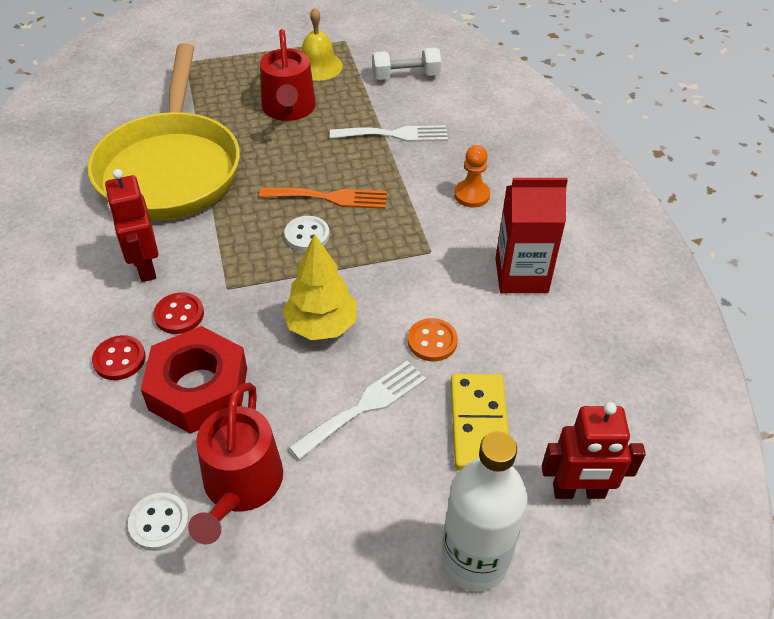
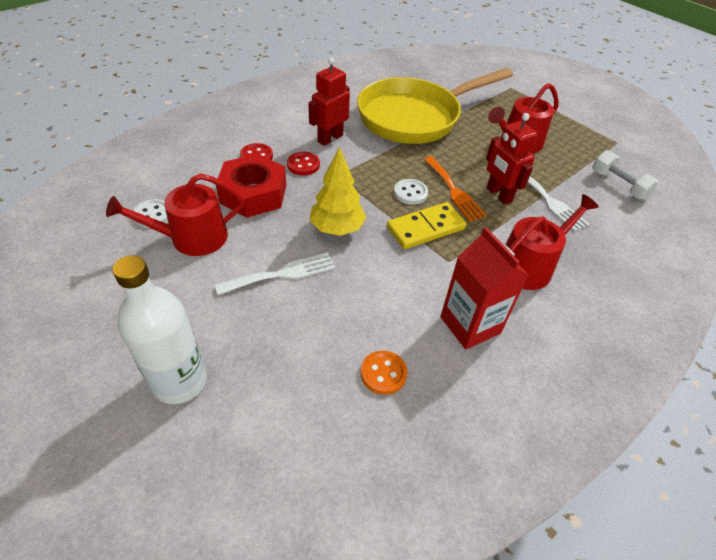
camera: 60 degrees right, 0 degrees up
(318, 66) = (574, 140): yellow bell -> none
(364, 406) = (282, 274): white fork -> white fork turned 45 degrees counterclockwise
(432, 341) = (363, 291): orange button -> orange button (383, 373)
(472, 195) = (529, 265): orange pawn -> red watering can
(479, 424) = (302, 345): yellow domino -> yellow domino (426, 228)
(578, 491) = (270, 435): red robot -> red robot (498, 194)

